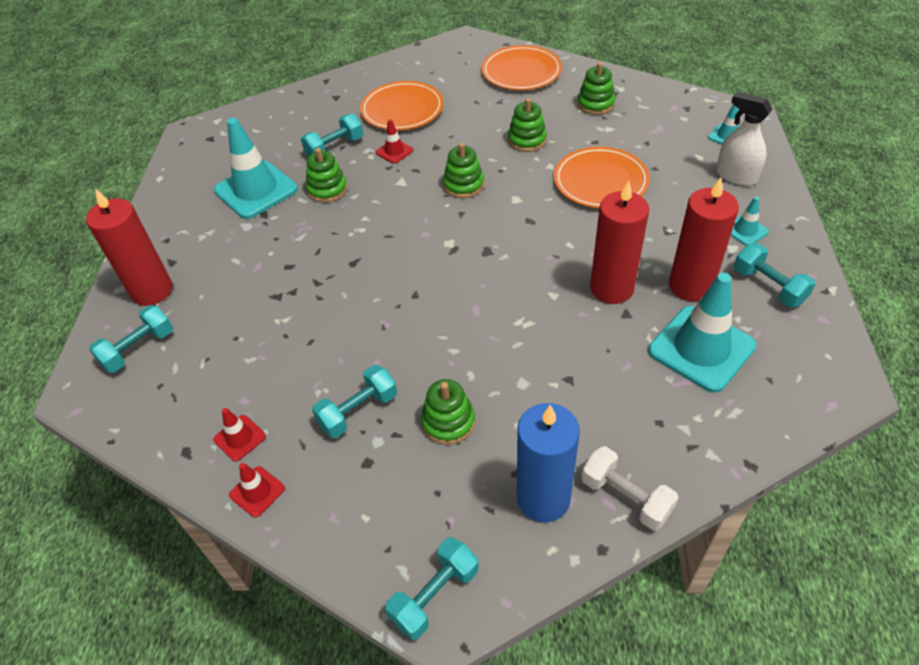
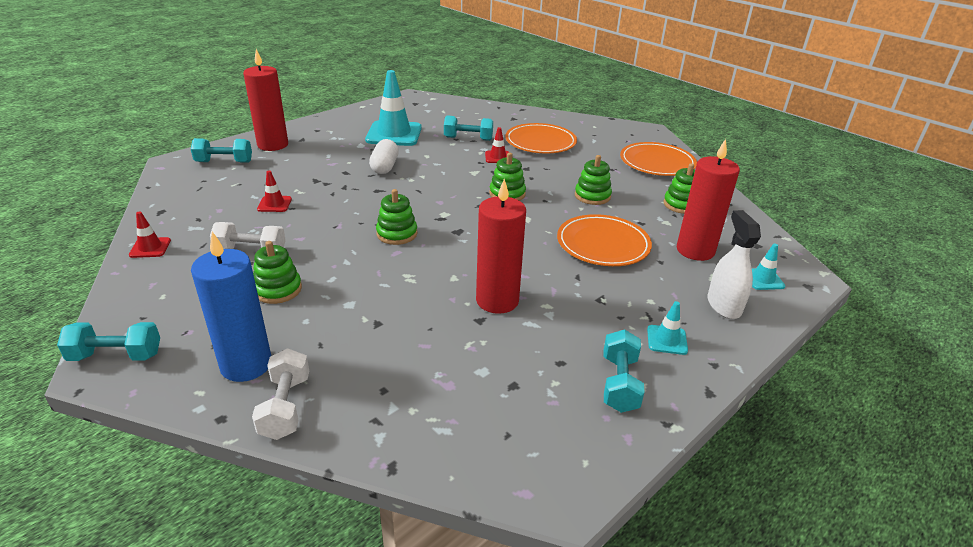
camera: 40 degrees right, 15 degrees down
(240, 438) = (187, 222): red traffic cone -> red traffic cone (274, 204)
(314, 233) = (385, 167): none -> white capsule
(327, 189) = (428, 153): green stacking toy -> green stacking toy (397, 234)
(358, 411) = (251, 251): turquoise dumbbell -> white dumbbell
(690, 286) = (556, 339): red candle -> red candle (695, 250)
(701, 348) = (493, 376): turquoise traffic cone -> none

